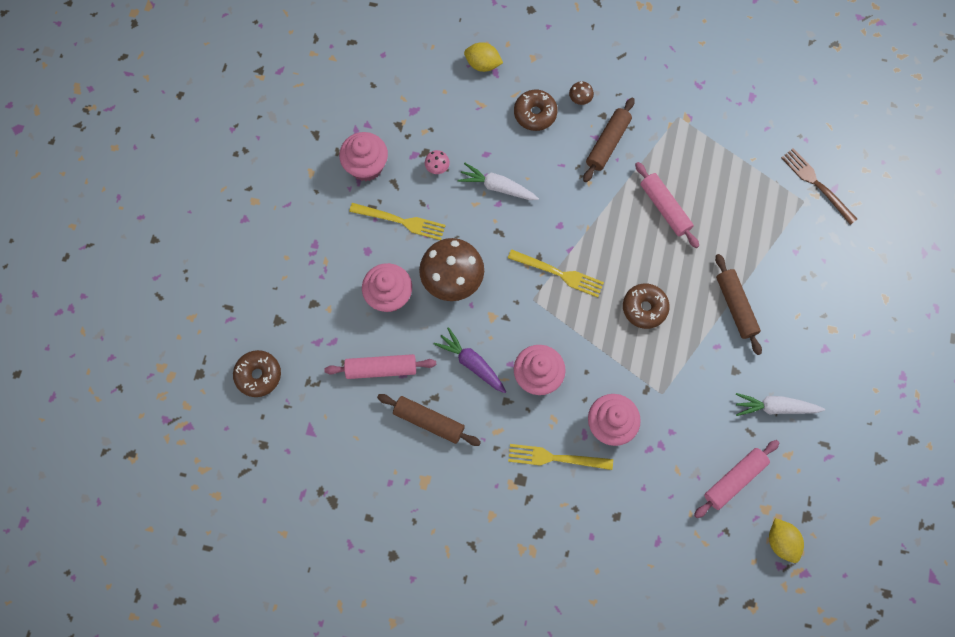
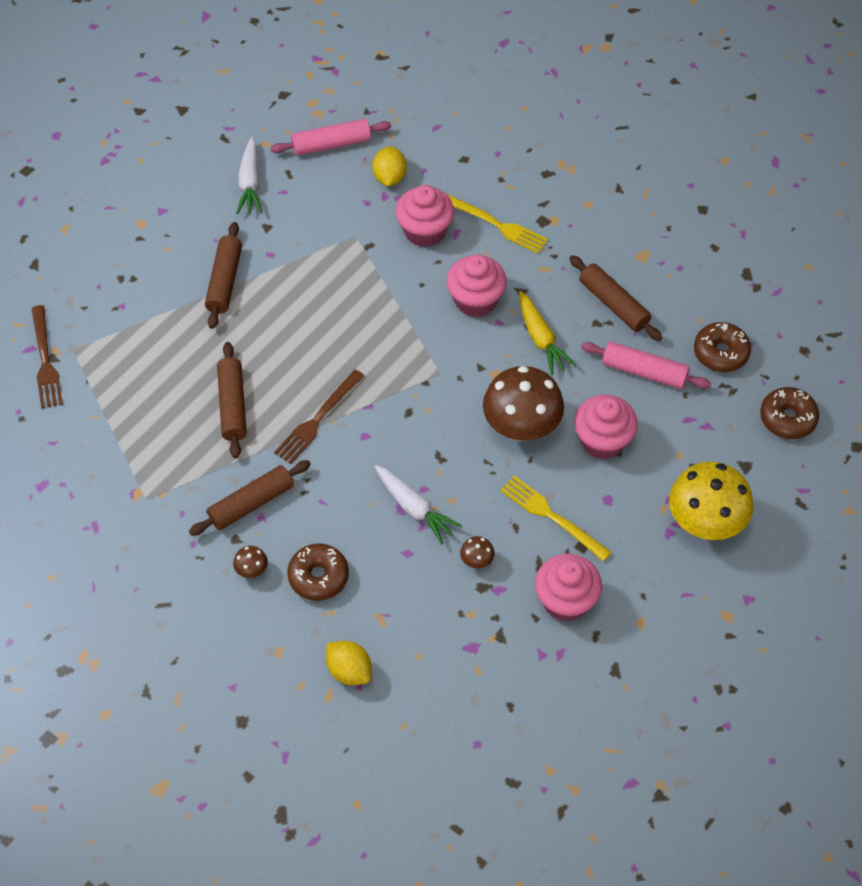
camera: 155 degrees left, 15 degrees down
(292, 262) = (705, 523): none -> yellow mushroom
(437, 168) = (476, 561): pink mushroom -> brown mushroom
(471, 363) = (541, 339): purple carrot -> yellow carrot
(559, 273) = (395, 387): yellow fork -> none
(599, 223) = (318, 419): none -> brown fork
(644, 308) = (322, 317): brown donut -> brown donut (721, 353)
(665, 208) = (232, 405): pink rolling pin -> brown rolling pin
(774, 407) = (250, 183): white carrot -> white carrot turned 60 degrees clockwise
(781, 541) = (321, 86): yellow lemon -> yellow lemon (389, 177)

